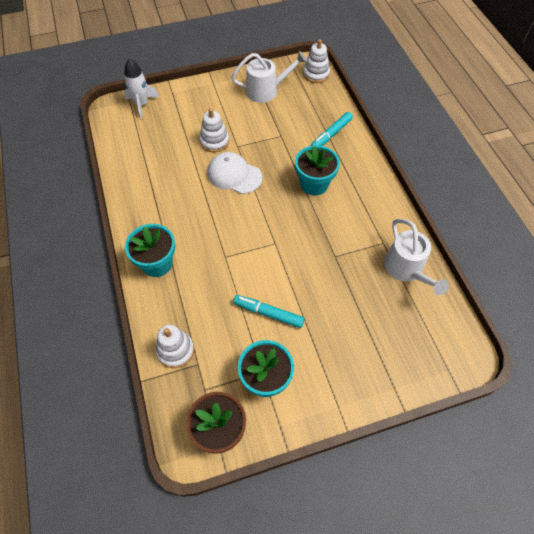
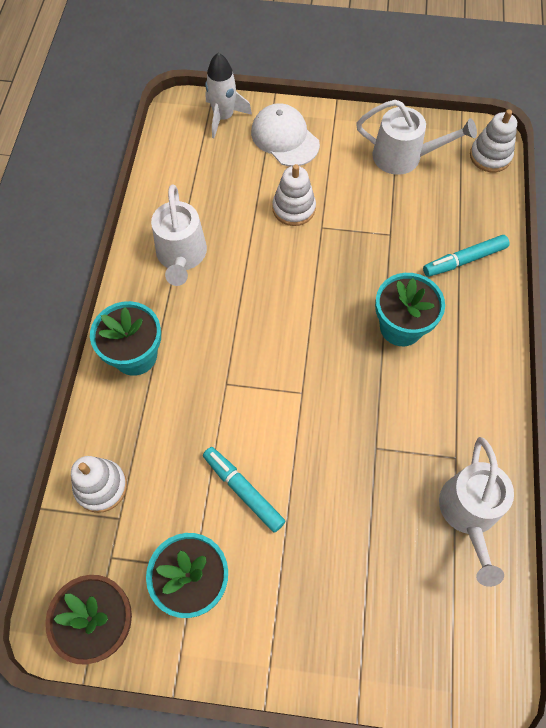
camera: 25 degrees right, 5 degrees up
(157, 194) = (181, 256): none -> white watering can
(234, 175) = (296, 269): white cap -> white cap (285, 138)

